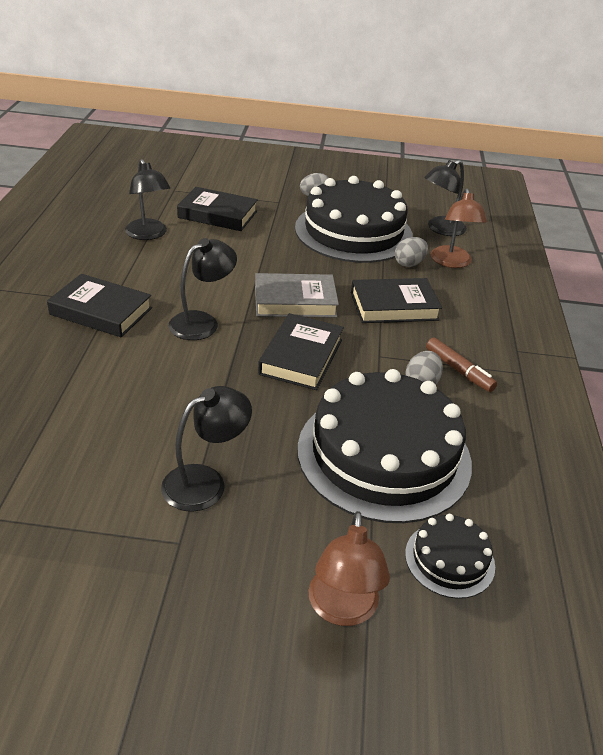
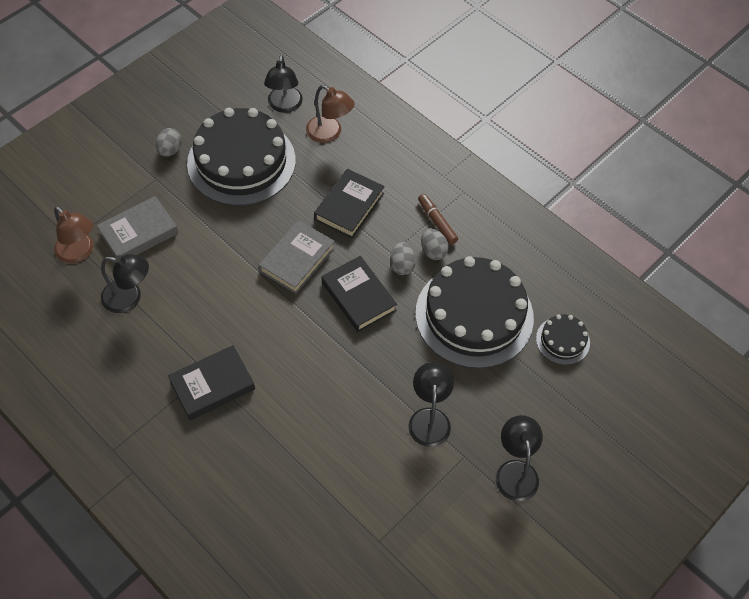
camera: 50 degrees left, 20 degrees up
(202, 322) = (276, 330): black lamp -> black lamp (515, 471)
(217, 214) = (139, 233): black book -> grey book
(342, 609) = (557, 409): brown lamp -> brown lamp (79, 252)
(409, 264) = (310, 160): grey egg -> grey egg (402, 265)
(458, 370) = (437, 222): brown marker -> brown marker turned 120 degrees counterclockwise

